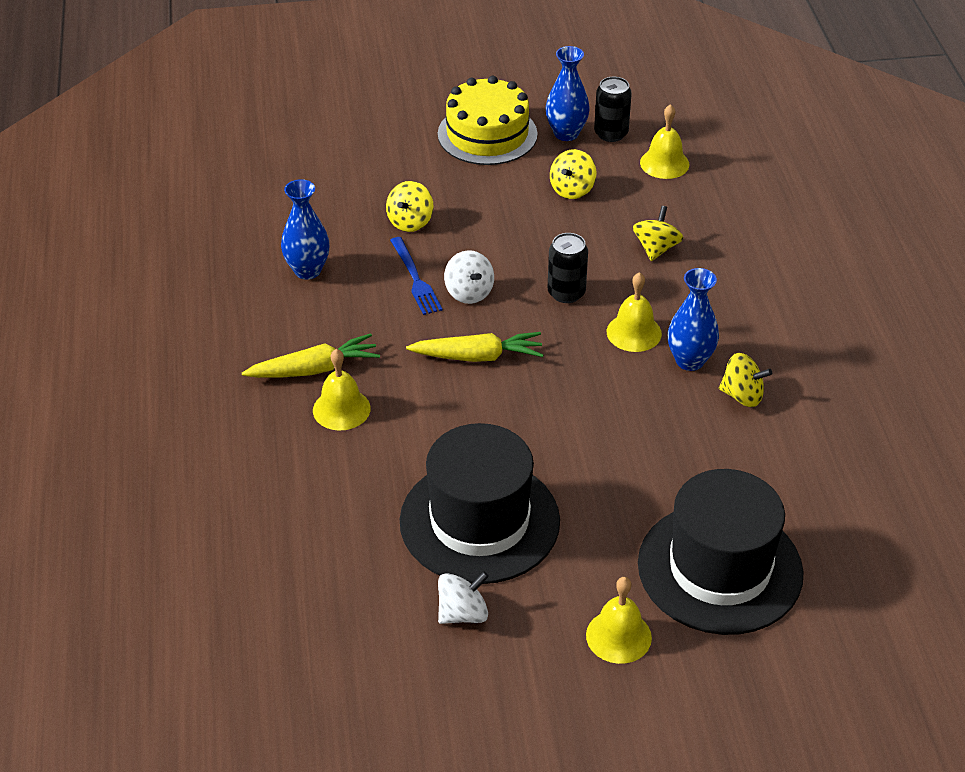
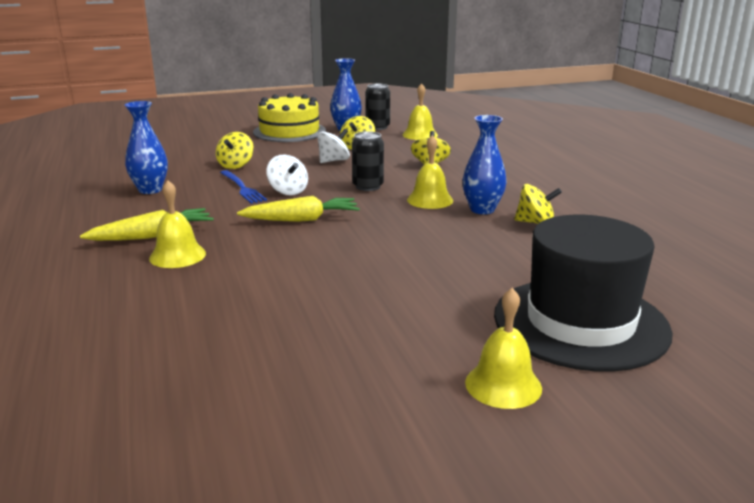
camera: 10 degrees left, 20 degrees down
(463, 613) = (319, 384): white spinning top -> white spinning top (333, 161)
(479, 521) = (324, 313): black hat -> none

